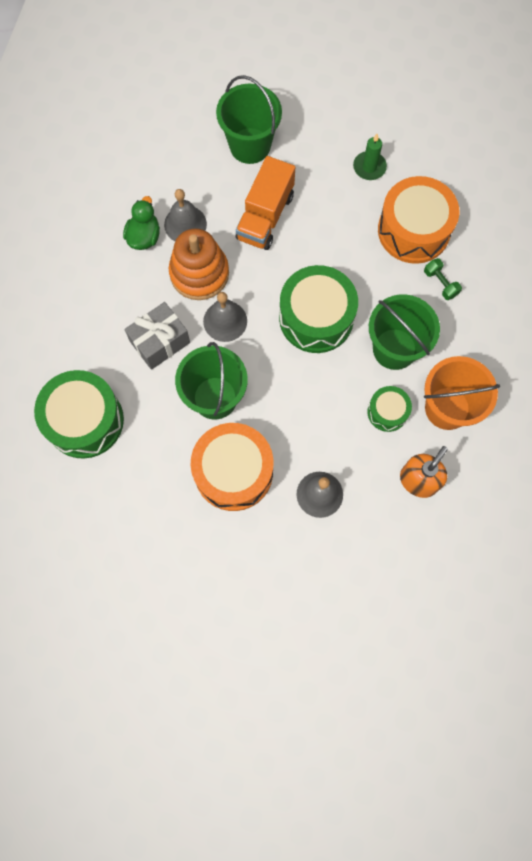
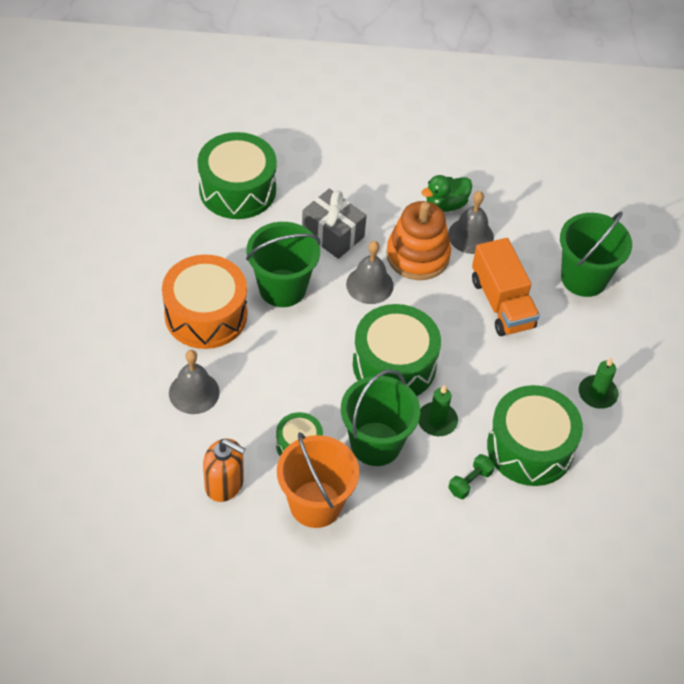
camera: 75 degrees right, 20 degrees down
(144, 237) = (446, 204): green duck -> green duck turned 150 degrees clockwise
(265, 216) = (502, 303): orange truck -> orange truck turned 120 degrees counterclockwise
(378, 295) = (437, 421): none -> green candle
(413, 230) = (530, 447): orange drum -> green drum

